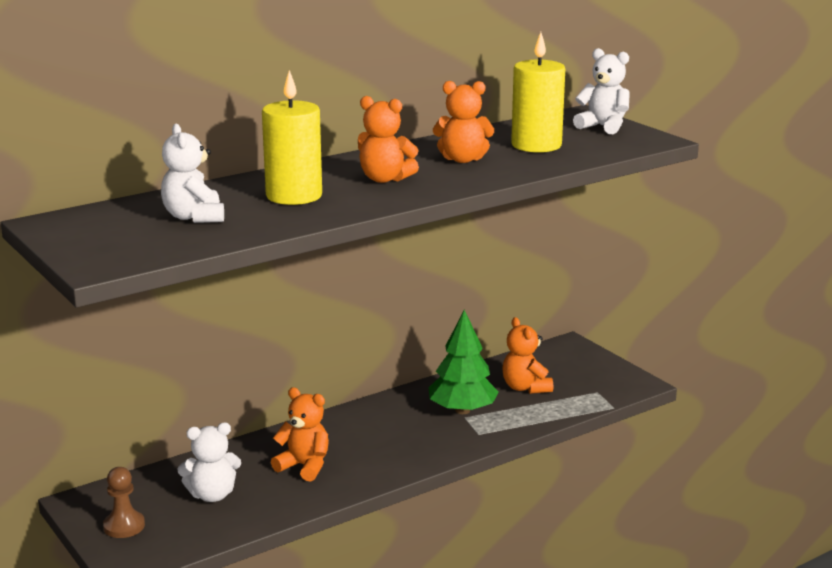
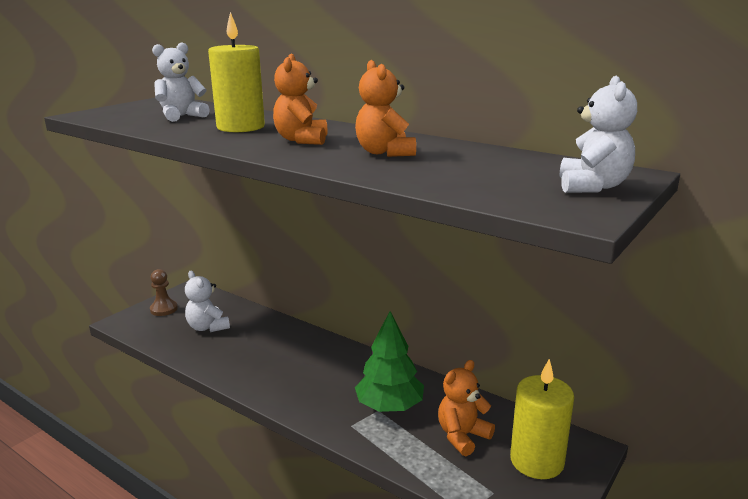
camera: 70 degrees right, 0 degrees up
(304, 466) = (258, 351): orange teddy bear -> none
(536, 145) = (469, 169): yellow candle -> yellow candle (536, 461)

